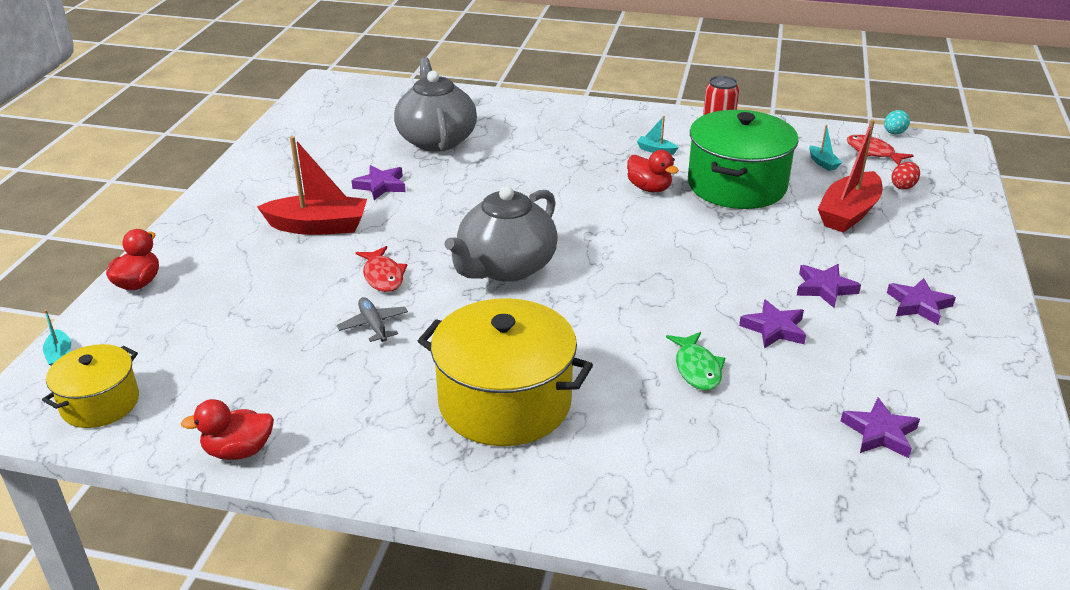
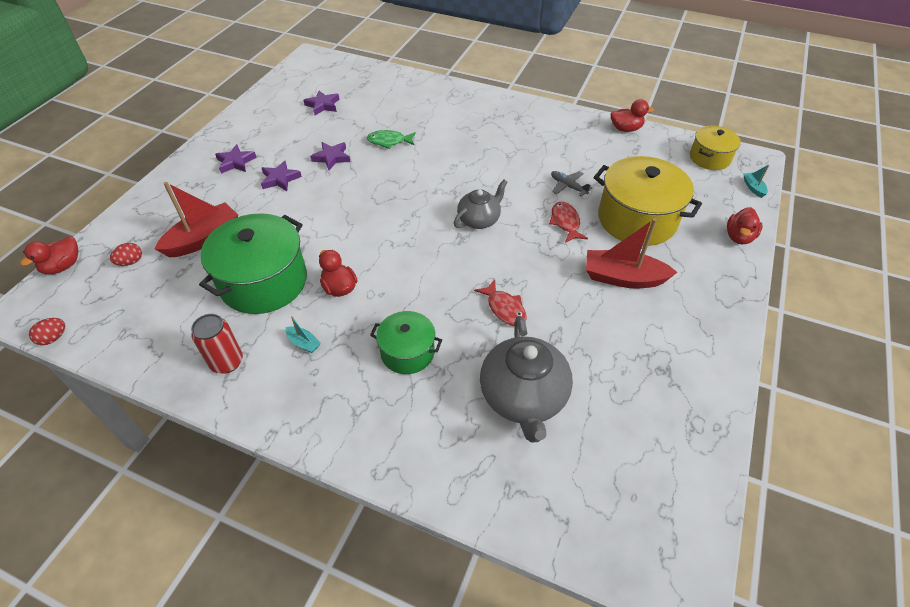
camera: 170 degrees left, 15 degrees up
(373, 325) = (568, 186): grey plane -> grey plane turned 150 degrees clockwise
(381, 186) = (577, 324): purple star -> none
(505, 267) = (479, 220): grey teapot -> grey teapot, size x0.61
(505, 402) = (495, 136): yellow pot -> yellow pot (637, 219)
(552, 154) = (407, 352): none -> green pot
(697, 368) = (389, 141): green fish -> green fish turned 90 degrees counterclockwise
(822, 163) = (166, 301): turquoise boat -> none
(873, 152) = (106, 310): red fish -> red fish (504, 308)
(894, 133) = (53, 338): turquoise egg -> red egg
(971, 176) = (63, 266): none -> red duck

